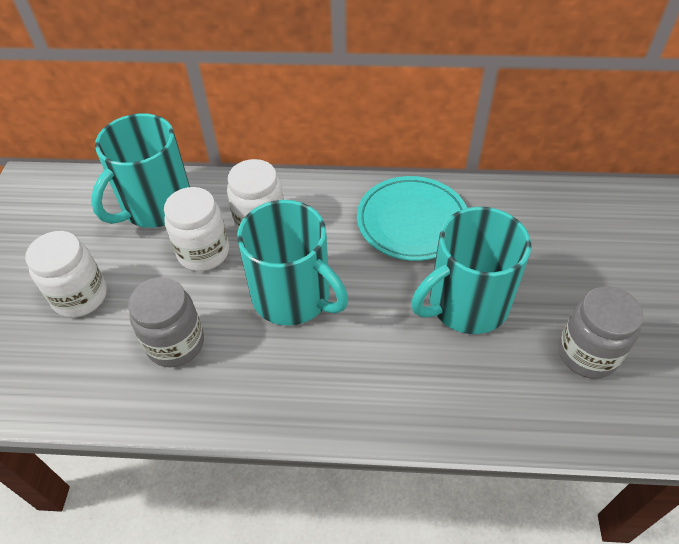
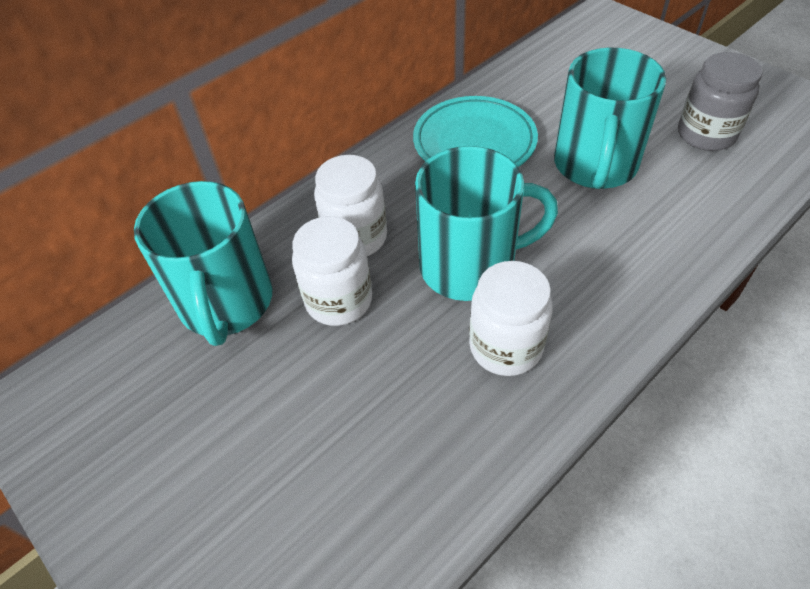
camera: 45 degrees left, 0 degrees up
(80, 296) = (272, 443): white jar -> white jar (505, 347)
(176, 343) = (431, 390): grey jar -> none

